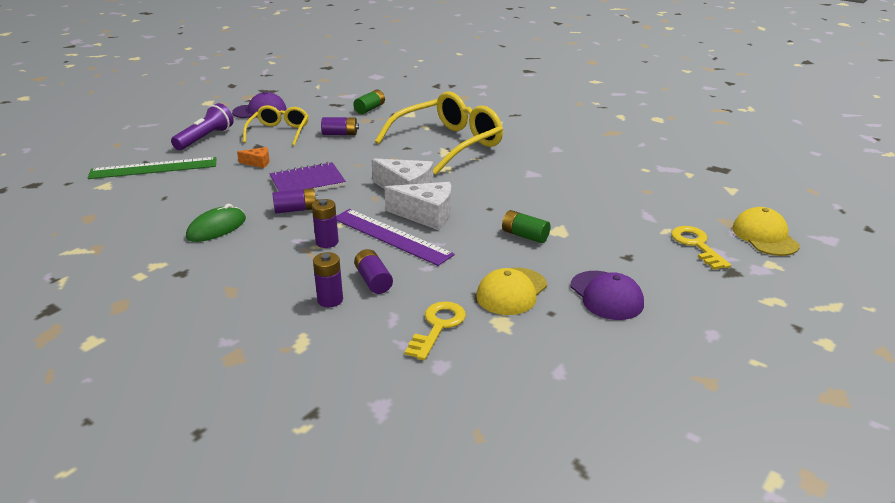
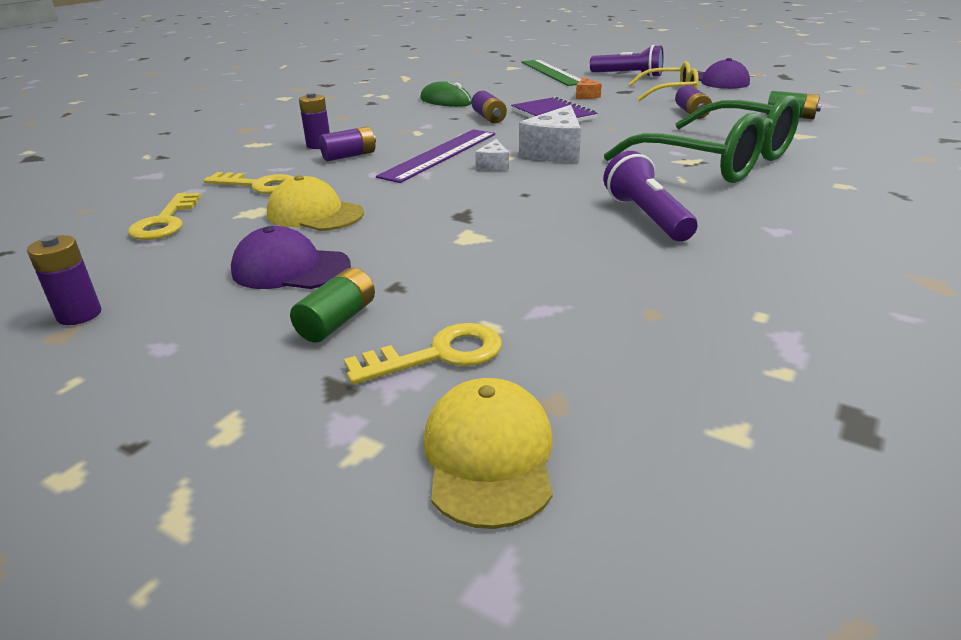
camera: 85 degrees right, 0 degrees up
(327, 242) = (424, 134): purple battery -> purple battery (79, 315)
(426, 215) = (493, 165): white cheese -> white cheese, size x0.52
(448, 144) = (717, 161): yellow glasses -> green glasses
(517, 370) = (165, 222): none -> yellow key
(525, 236) = (451, 216): green battery -> green battery (337, 321)
(534, 176) = (646, 217): none -> purple flashlight
(606, 295) = (290, 268): purple cap -> purple cap turned 45 degrees clockwise
(764, 236) = (489, 456): yellow cap -> yellow cap turned 75 degrees counterclockwise

